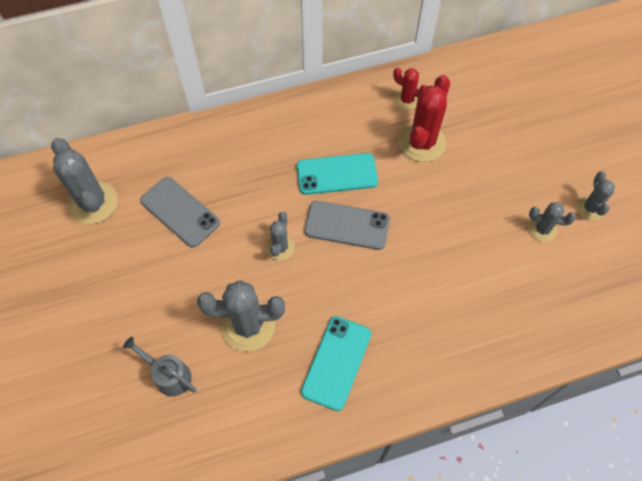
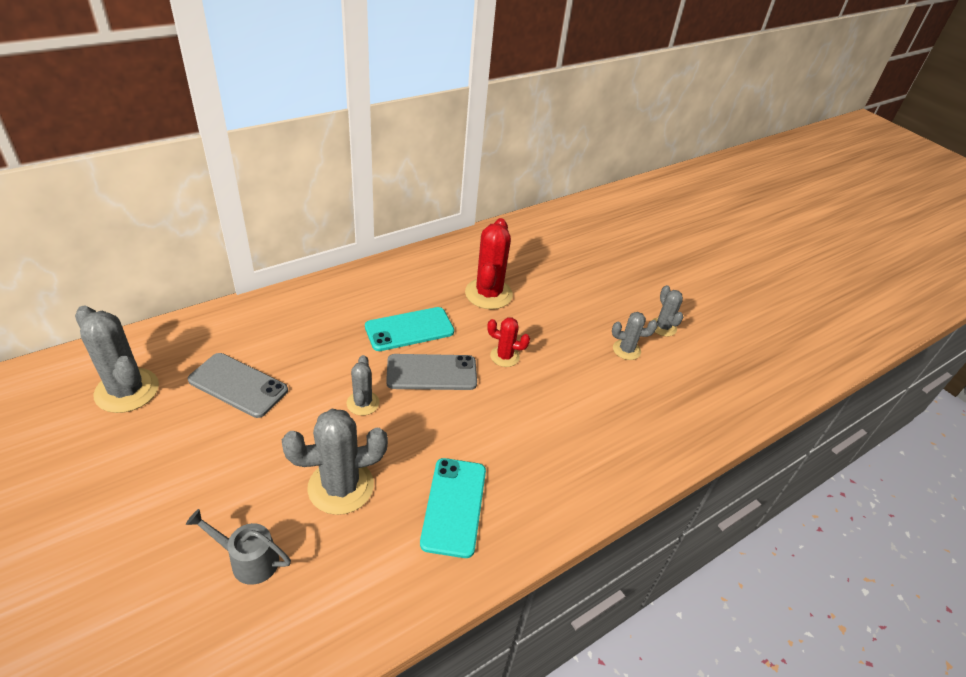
camera: 20 degrees left, 20 degrees down
(407, 100) = (463, 262): red cactus -> red cactus (504, 356)

